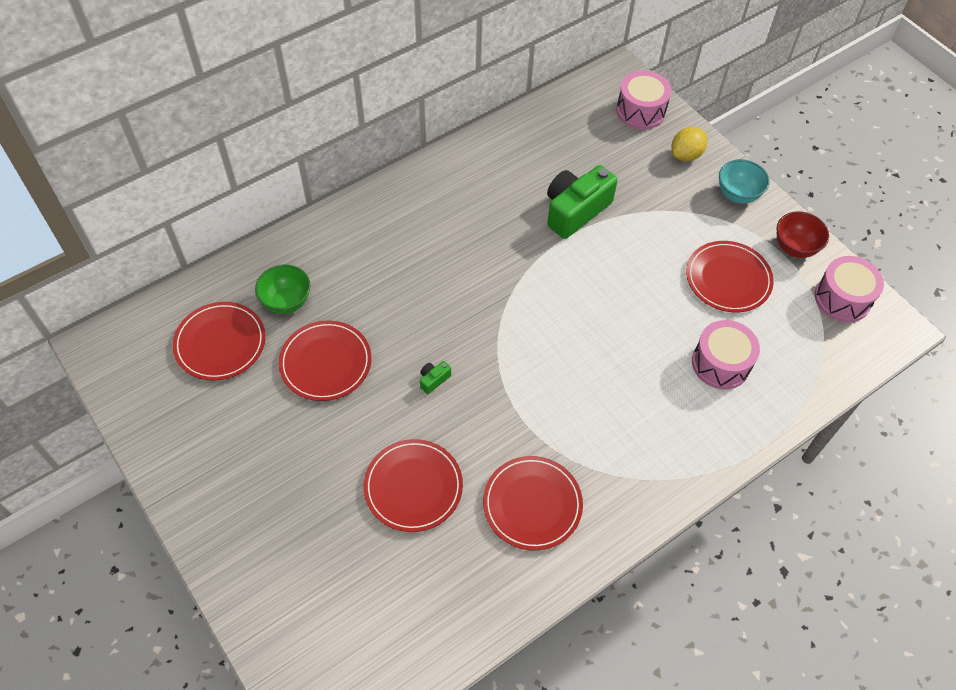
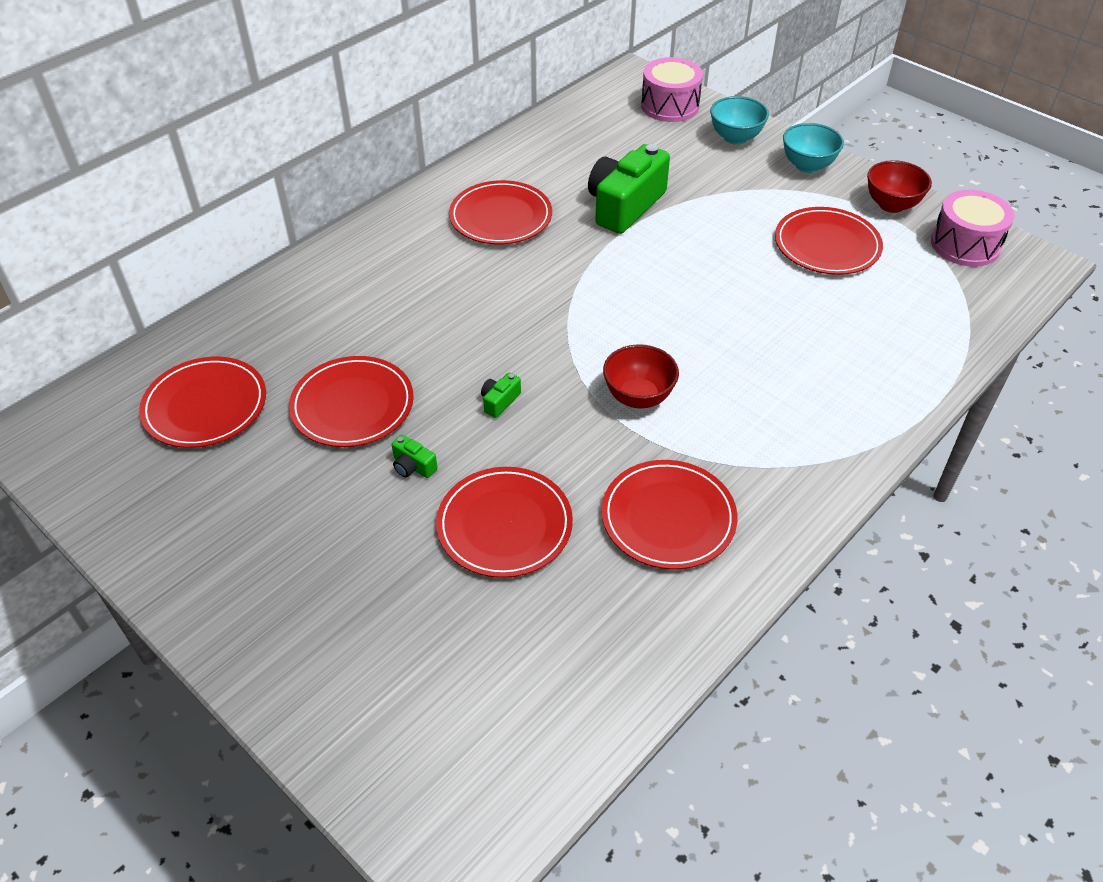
camera: 10 degrees left, 10 degrees down
(287, 302) = (286, 348): green bowl -> none
(358, 424) = (413, 466): none -> green camera
(474, 205) = (500, 217): none -> red plate
(538, 396) = (638, 397): none -> red bowl
(686, 155) = (735, 138): yellow lemon -> turquoise bowl
(720, 364) = (850, 329): pink drum -> none

